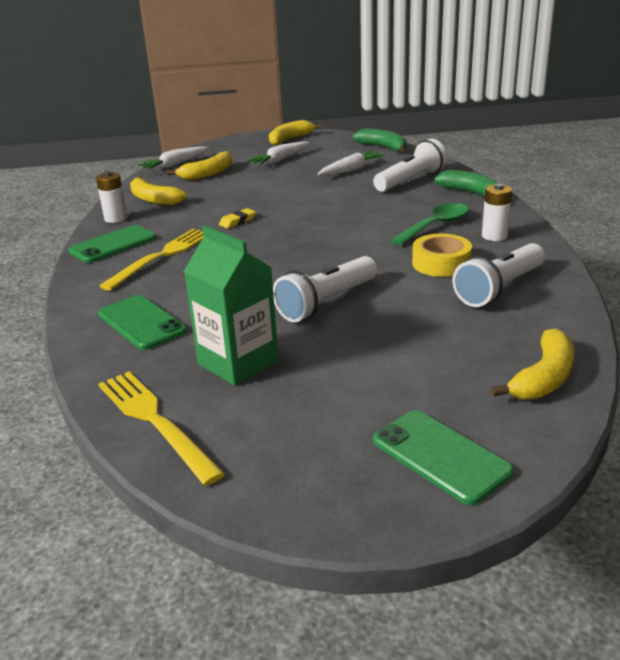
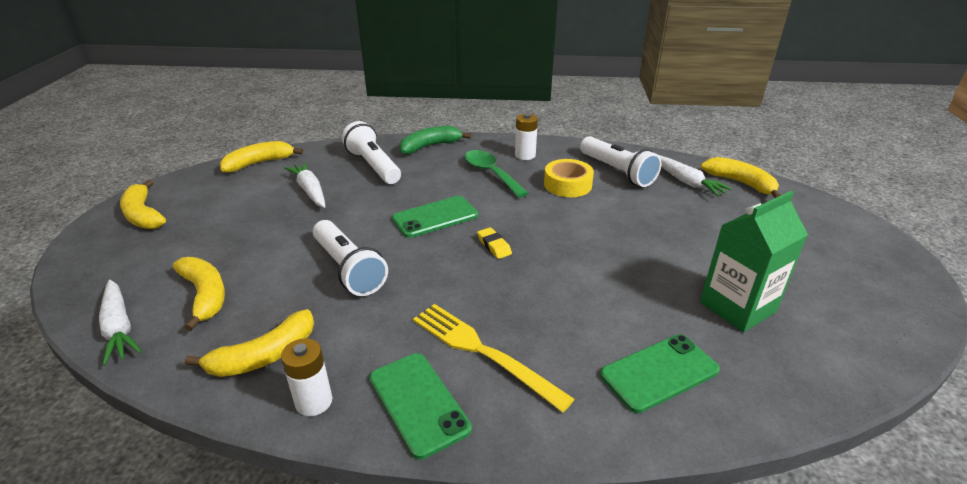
camera: 80 degrees left, 5 degrees up
(155, 421) = (844, 364): yellow fork -> none
(237, 221) = (406, 282): yellow eraser -> yellow eraser (494, 246)
(280, 160) = (218, 230): white carrot -> white carrot (685, 181)
(327, 302) = (628, 247): white flashlight -> white flashlight (348, 269)
(383, 147) = (259, 163): green banana -> yellow banana
(440, 456) = (838, 233): green phone -> green phone (435, 217)

